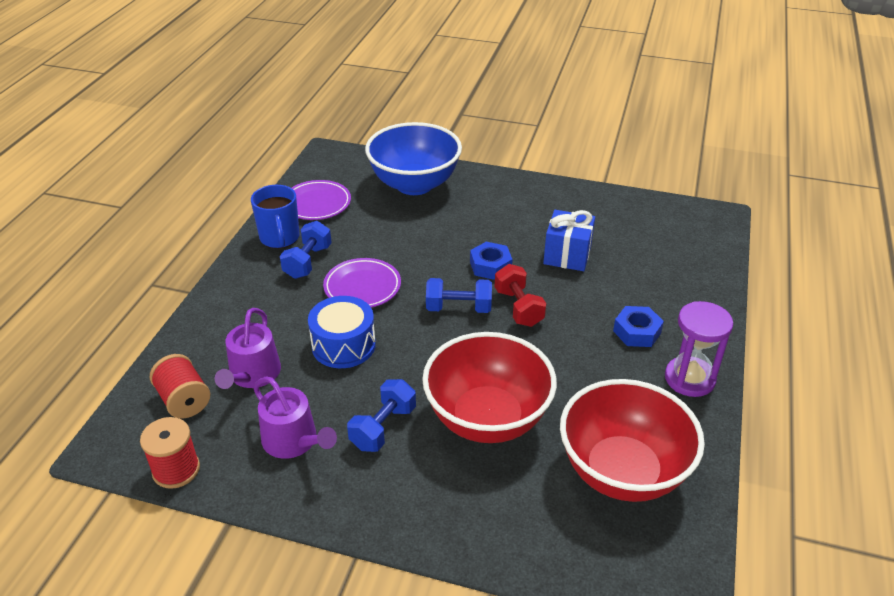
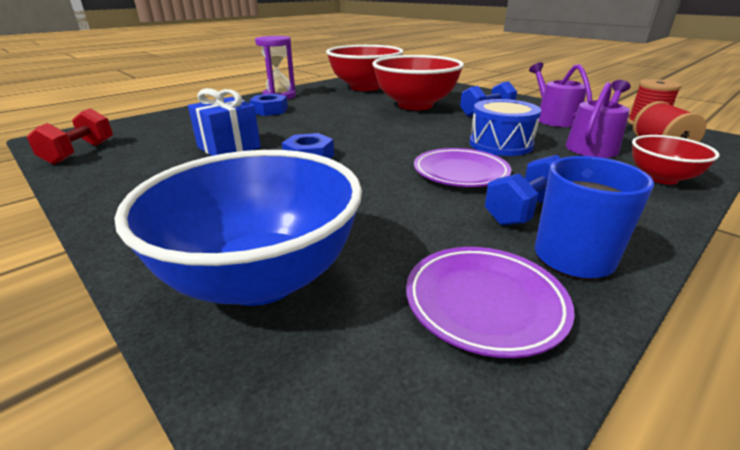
camera: 150 degrees left, 10 degrees down
(206, 334) = (661, 178): none -> red bowl
(458, 308) = (377, 142): blue dumbbell -> none
(518, 307) = (327, 132): red dumbbell -> red dumbbell (80, 153)

